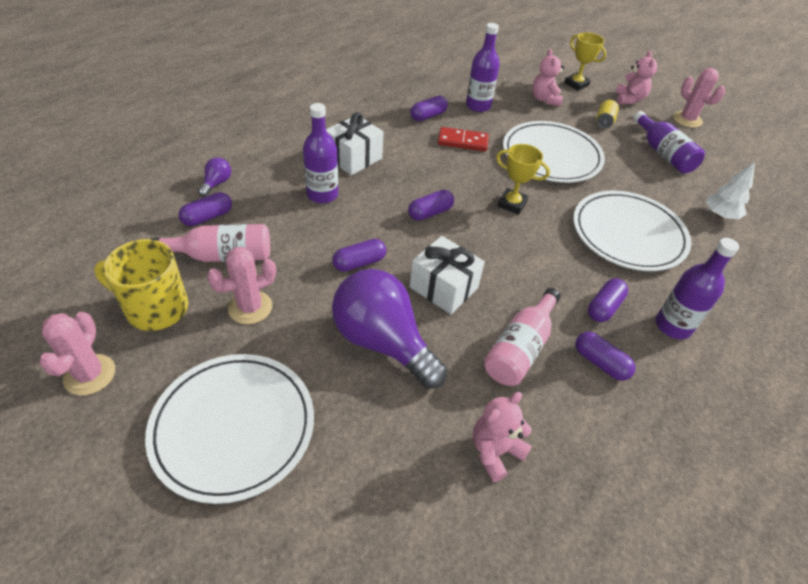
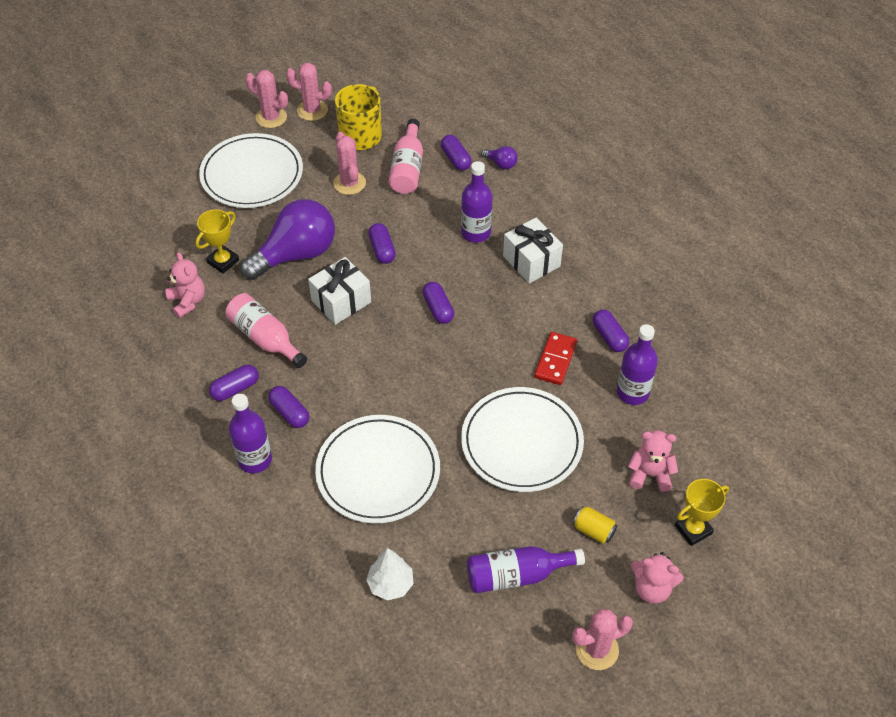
camera: 105 degrees right, 5 degrees up
(97, 429) = (271, 117): none -> pink cactus
(512, 204) = (441, 379): yellow trophy -> yellow trophy (223, 261)

